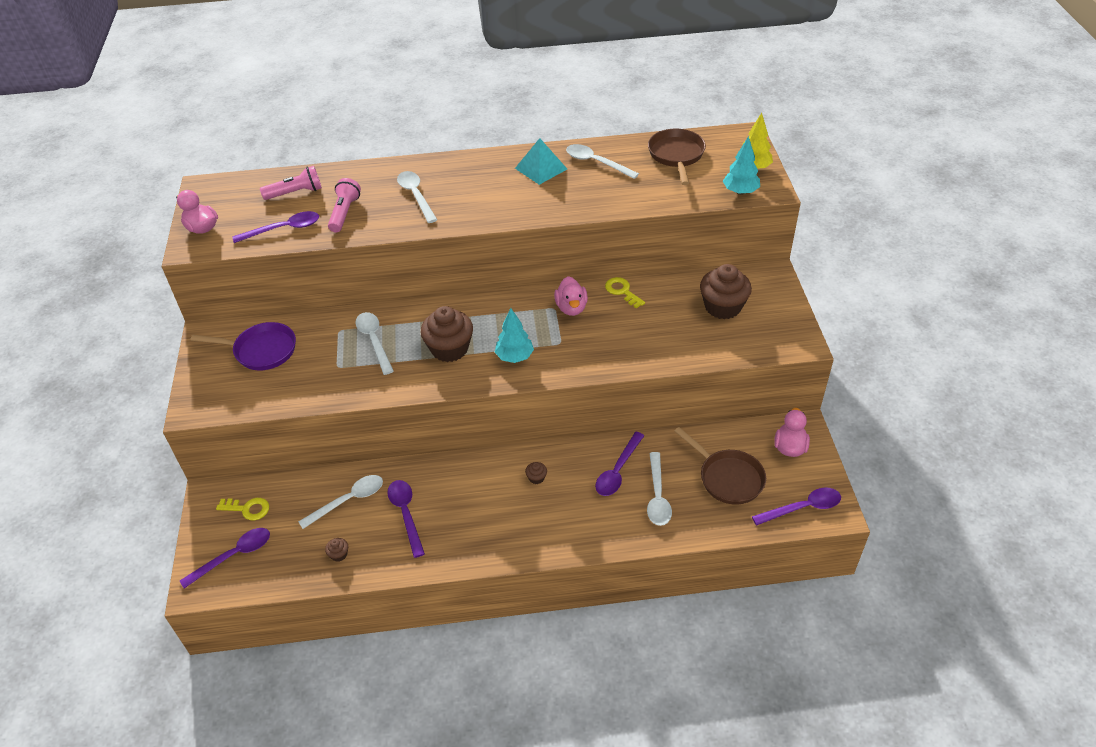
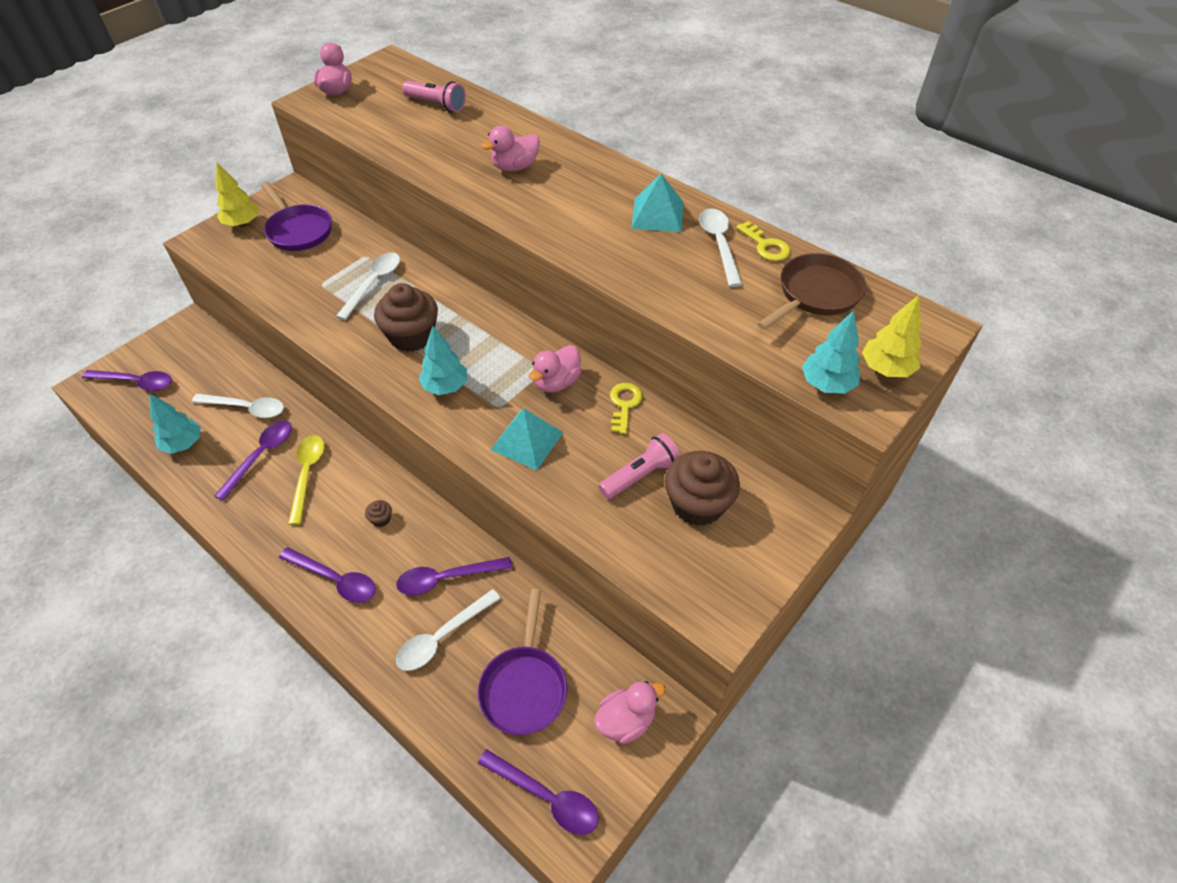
camera: 45 degrees right, 5 degrees up
(208, 376) = (242, 224): none -> yellow tree
(248, 509) = (190, 356): yellow key -> yellow key (765, 246)
(283, 229) = (382, 128): purple spoon -> purple spoon (335, 579)
(339, 554) = (183, 444): brown cupcake -> turquoise tree
(344, 213) = (441, 144): pink flashlight -> pink flashlight (640, 475)
(416, 196) = (515, 167): white spoon -> pink duck
(454, 497) = (307, 474): none -> yellow spoon
(601, 346) = (527, 441): none -> turquoise pyramid
(727, 478) = (524, 686): brown pan -> purple pan

